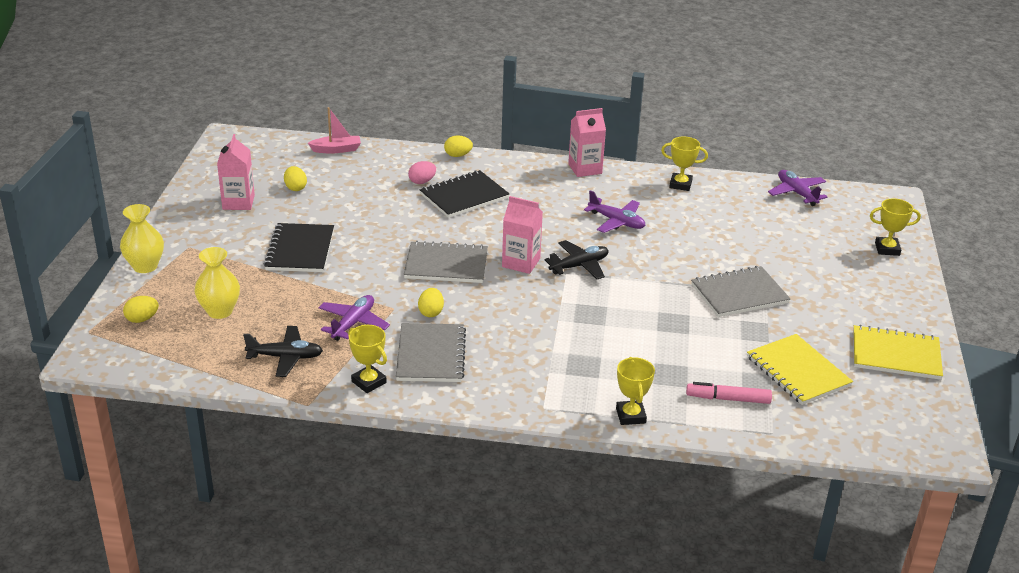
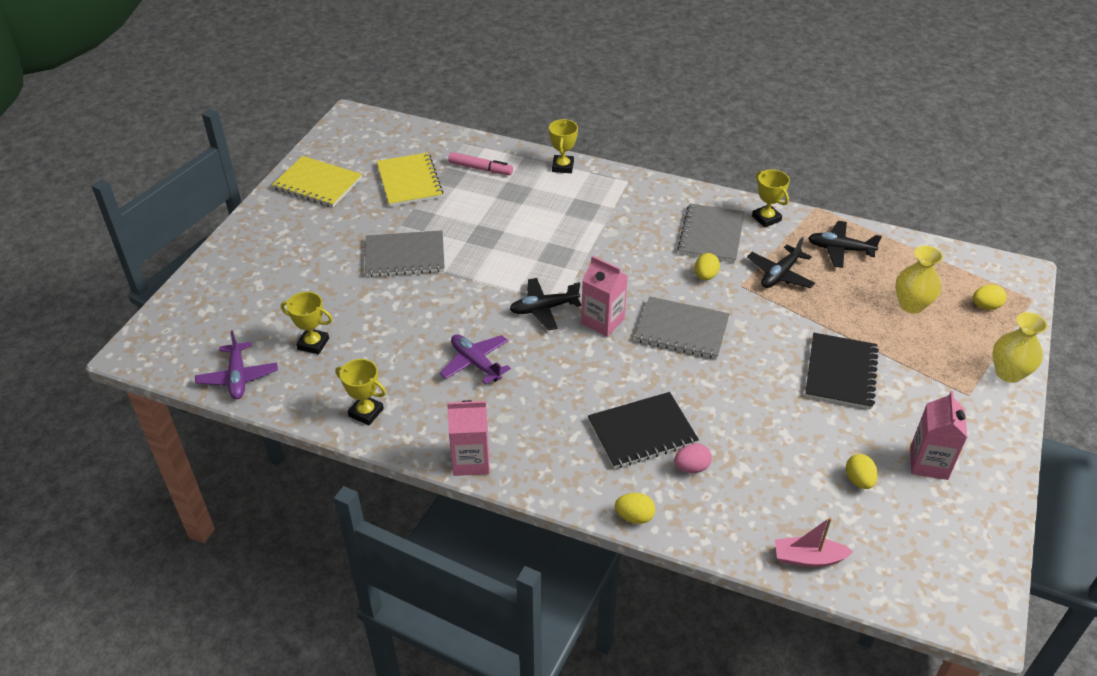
camera: 165 degrees left, 10 degrees up
(353, 323) = (780, 274): purple plane -> black plane
(887, 249) = (216, 285): yellow trophy -> yellow trophy (313, 344)

